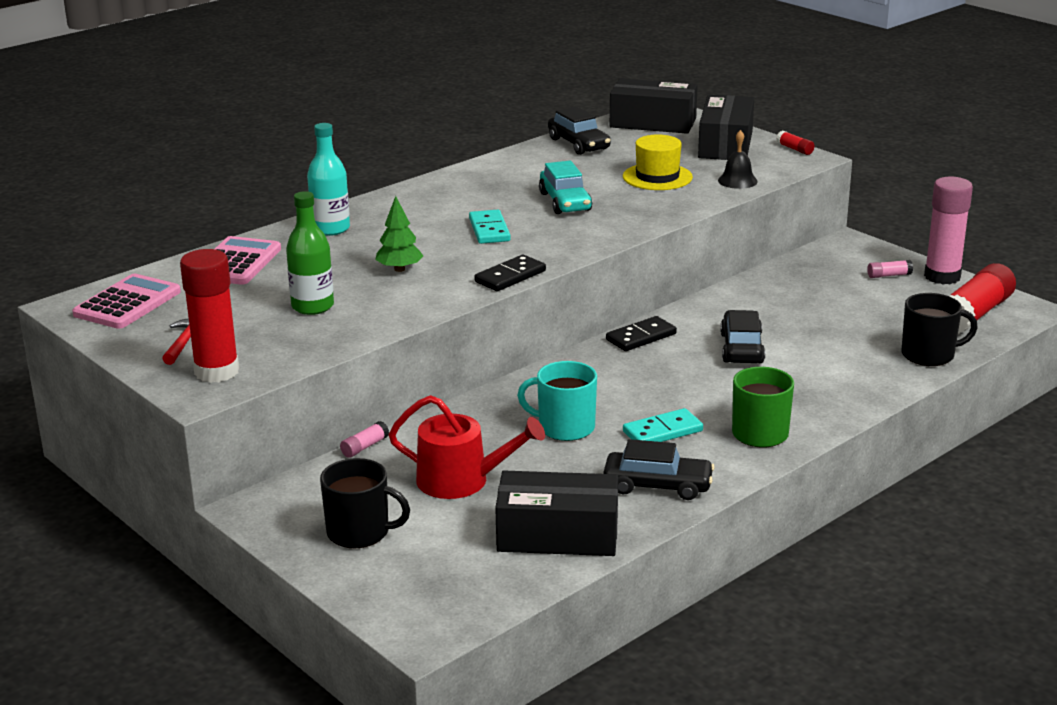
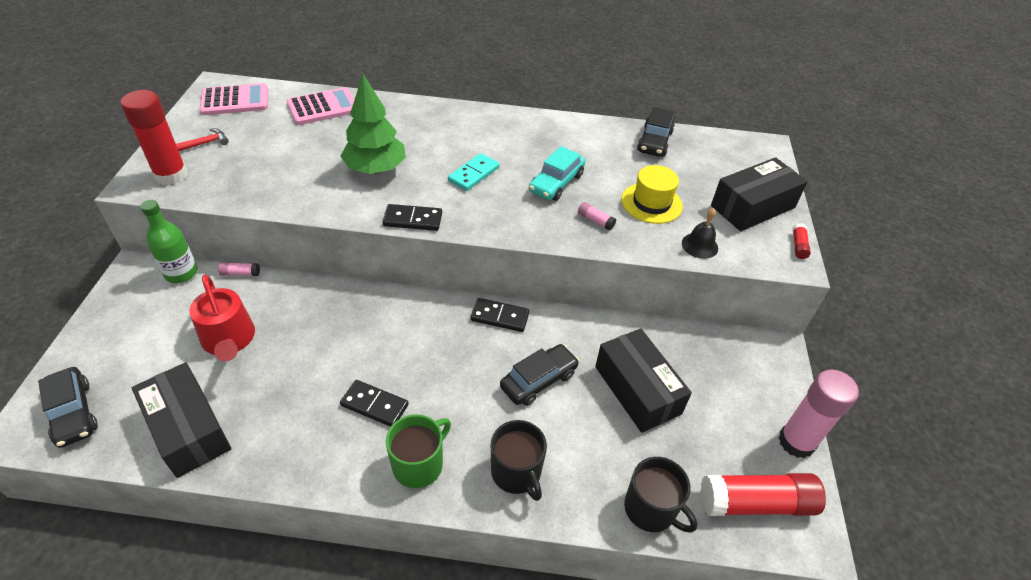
camera: 45 degrees right, 20 degrees up
(312, 306) = (289, 164): green bottle -> green bottle (181, 273)
(330, 229) = (404, 115): turquoise bottle -> none
(360, 532) = (133, 331): black mug -> black mug (516, 472)
(399, 269) = (375, 169): green tree -> green tree, size x1.73
(565, 427) = (338, 350): turquoise mug -> none
(653, 123) = (737, 154): black box -> black box (637, 390)
(657, 486) = (293, 446): black car -> black car (73, 413)
(662, 431) = (374, 405): turquoise domino -> black domino
(889, 275) = (754, 405): pink glue stick -> pink glue stick (595, 221)

